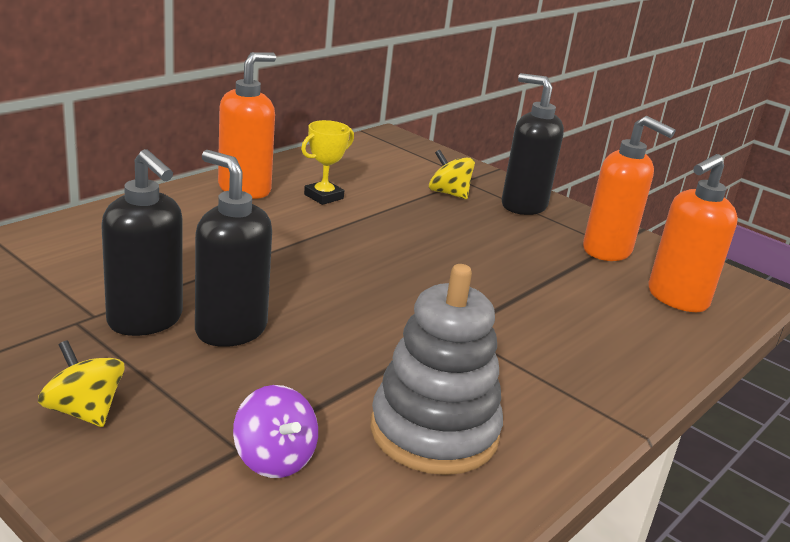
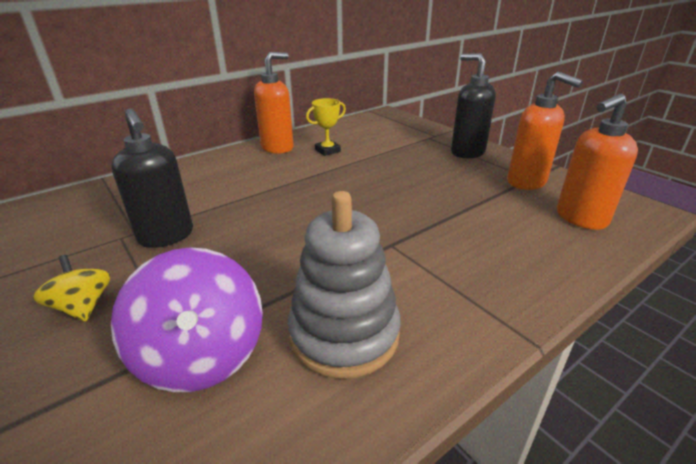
camera: 15 degrees right, 5 degrees up
(230, 330) = (221, 243): black soap dispenser -> none
(274, 458) = (201, 355): purple spinning top -> purple spinning top, size x1.78
(448, 193) = (415, 146): yellow spinning top -> none

